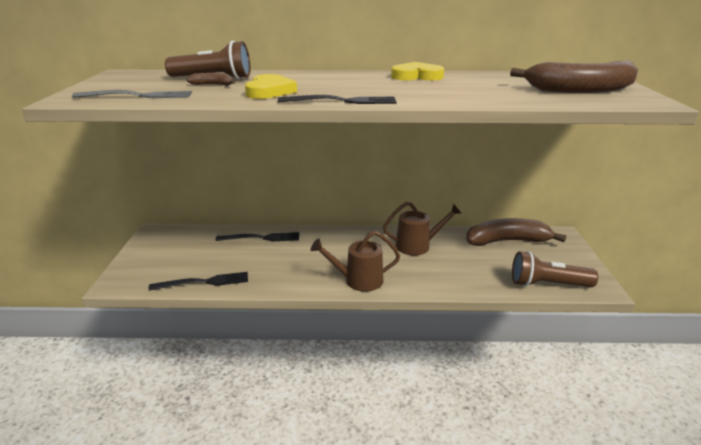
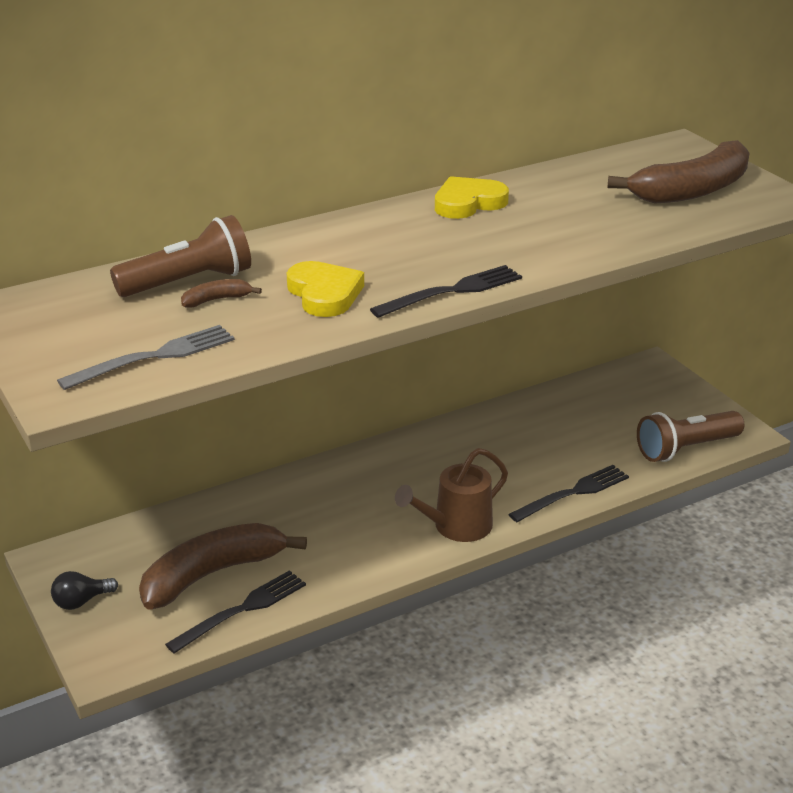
camera: 30 degrees left, 5 degrees up
(143, 253) = (81, 601): none -> black light bulb
(262, 238) = (247, 508): black fork -> black fork (574, 492)
(417, 246) = (485, 445): brown watering can -> none
(507, 241) = (594, 398): brown banana -> brown banana (212, 574)

